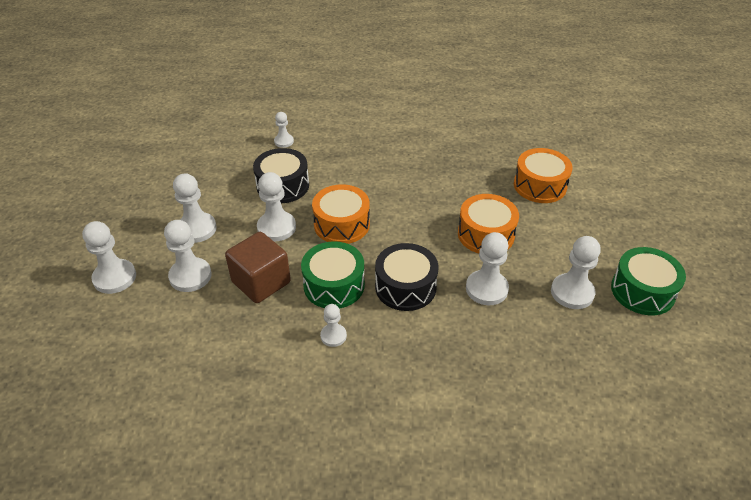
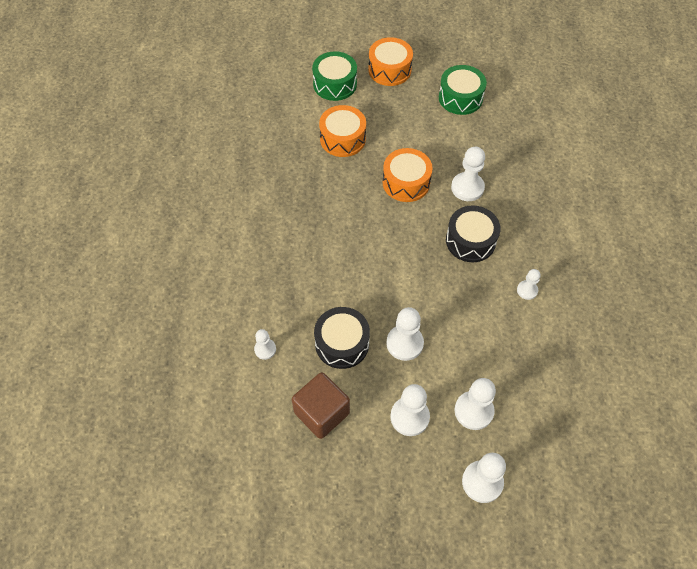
camera: 90 degrees left, 15 degrees up
(261, 282) = (475, 349): brown cube -> brown cube (321, 413)
(334, 285) = (473, 292): green drum -> green drum (335, 84)
(341, 224) = (398, 288): orange drum -> orange drum (389, 70)
(572, 292) = (466, 137): white pawn -> none

